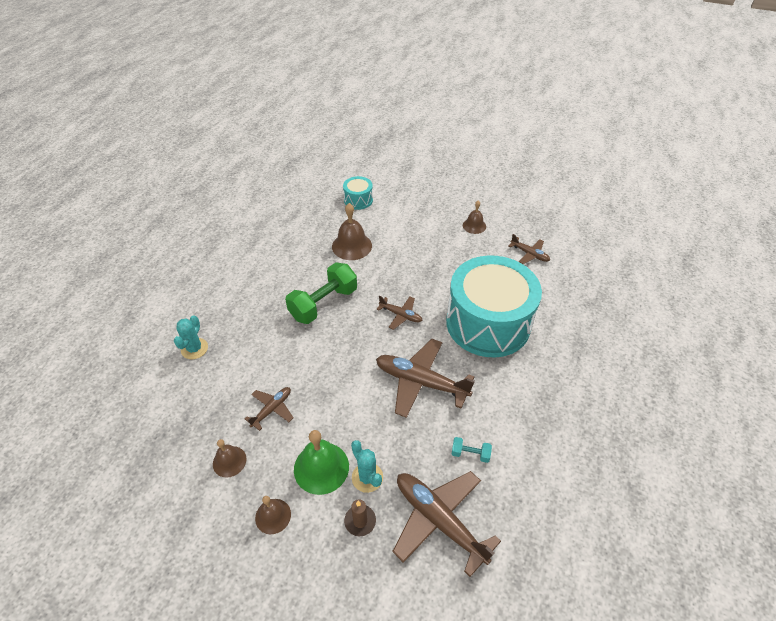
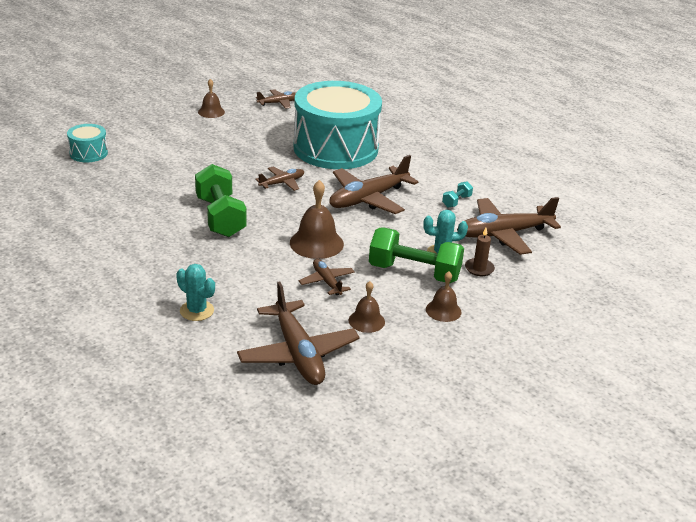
camera: 65 degrees left, 15 degrees down
(166, 433) = (298, 353): none -> brown plane
(321, 467) = (414, 273): green bell -> green dumbbell
(352, 246) = (156, 178): brown bell -> brown bell (316, 243)

